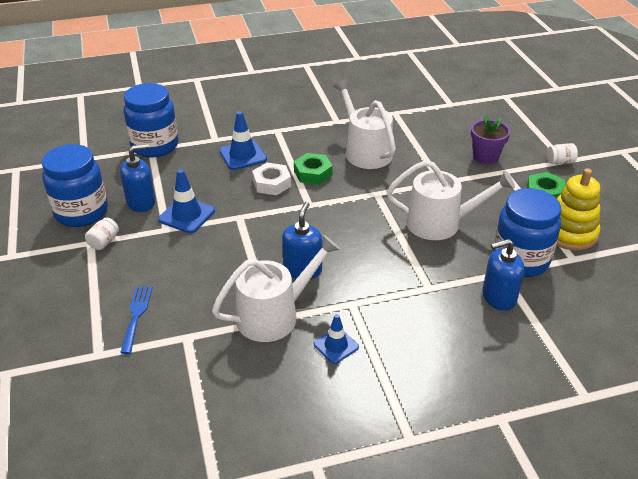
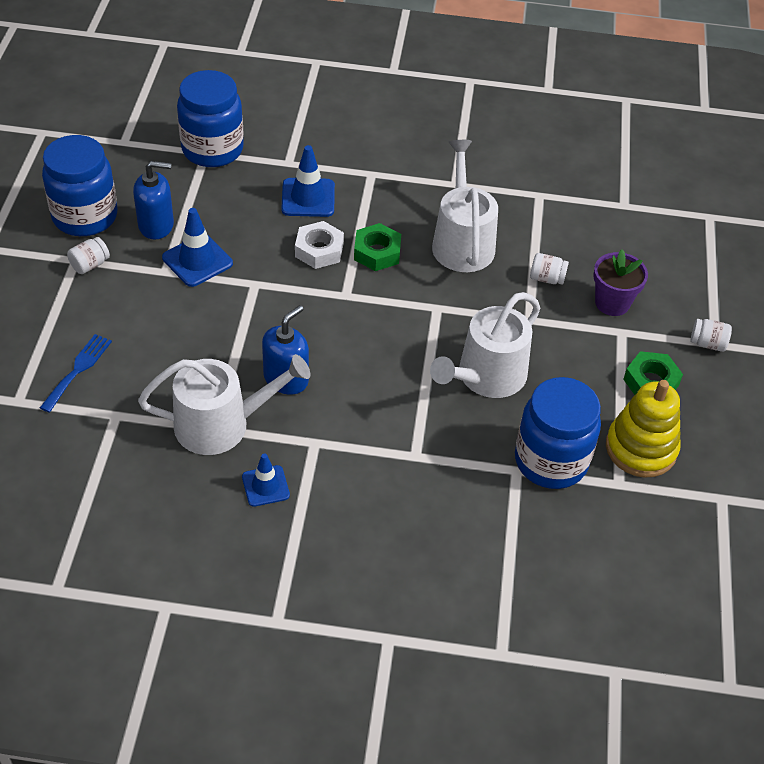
camera: 20 degrees right, 10 degrees up
(434, 156) = (546, 278): none -> white jar
(440, 223) = (487, 376): white watering can -> white watering can turned 105 degrees clockwise
(498, 297) = (489, 498): blue soap dispenser -> none

